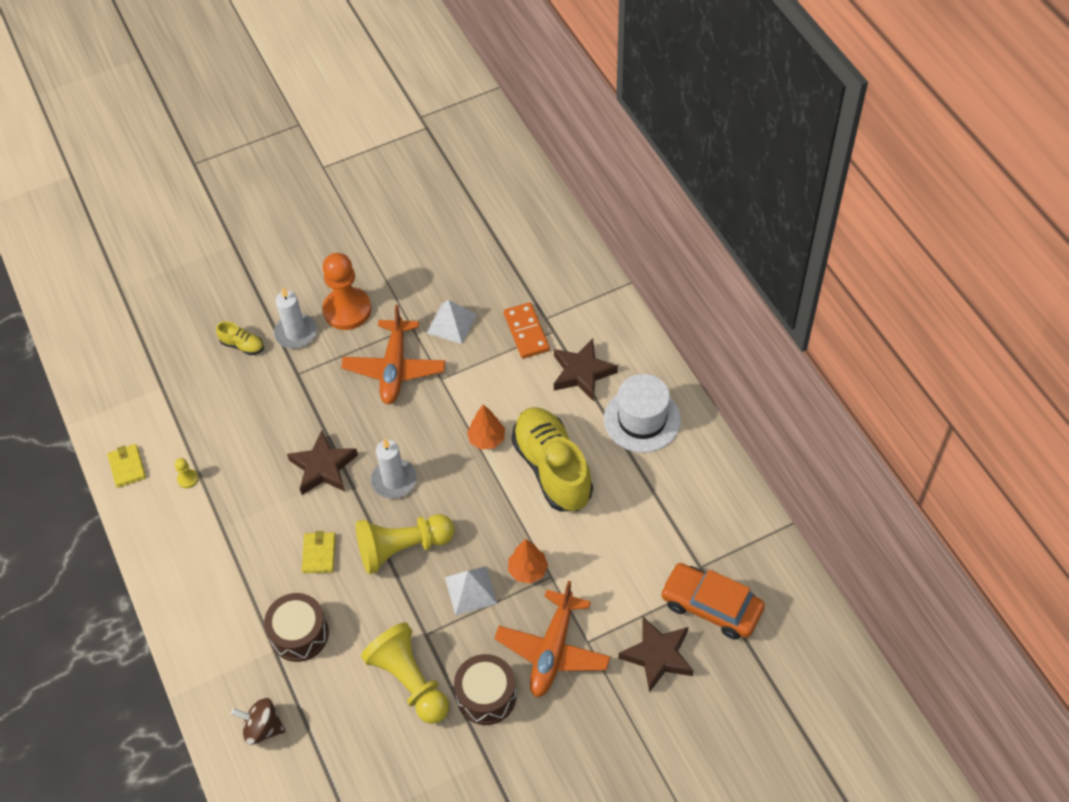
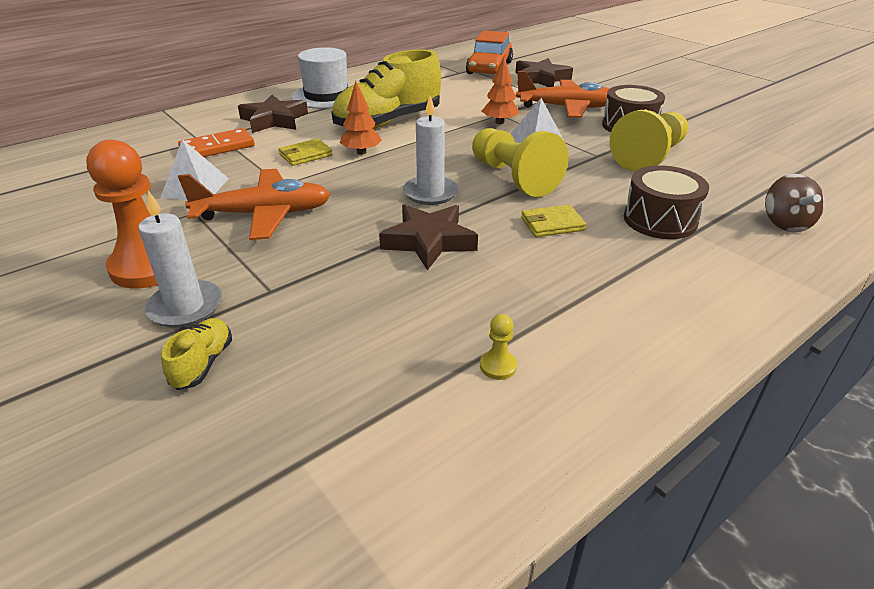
camera: 105 degrees left, 20 degrees down
(127, 467) = (507, 462): yellow wallet -> yellow wallet (306, 155)

